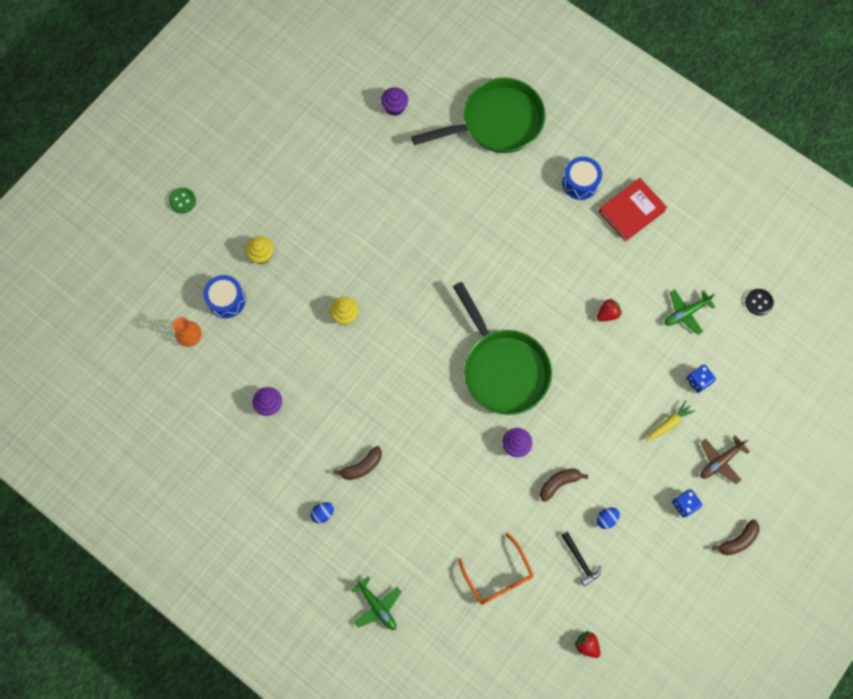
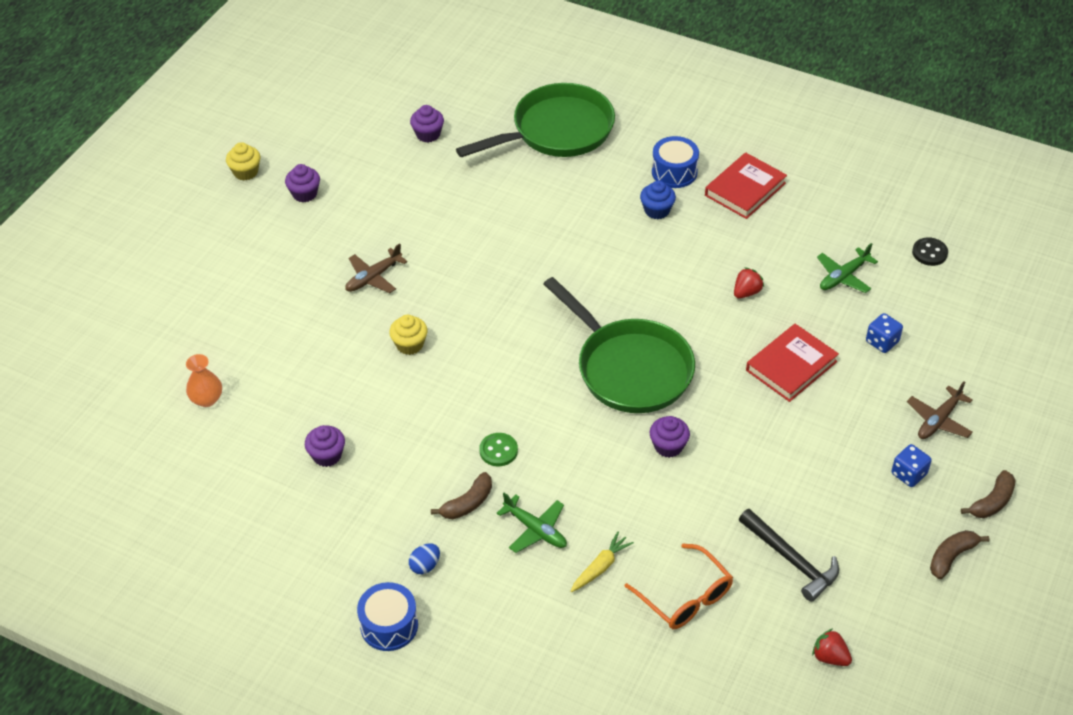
camera: 10 degrees left, 25 degrees down
(182, 201) = (174, 261): green button -> green button (498, 451)
(226, 300) = (249, 353): blue drum -> blue drum (389, 625)
(261, 255) = (287, 300): yellow cupcake -> yellow cupcake (245, 172)
(289, 151) = (304, 194): none -> purple cupcake
(329, 245) = (373, 277): none -> brown plane
(377, 606) = (525, 662): green plane -> green plane (535, 530)
(557, 219) = (657, 210): none -> blue cupcake
(559, 483) = (737, 478): brown banana -> brown banana (951, 557)
(580, 560) = (791, 560): black hammer -> black hammer, size x1.52
(606, 519) = (812, 507): blue egg -> none
(624, 390) = (791, 366): none -> red book
(669, 423) = (860, 391): yellow carrot -> yellow carrot (600, 567)

